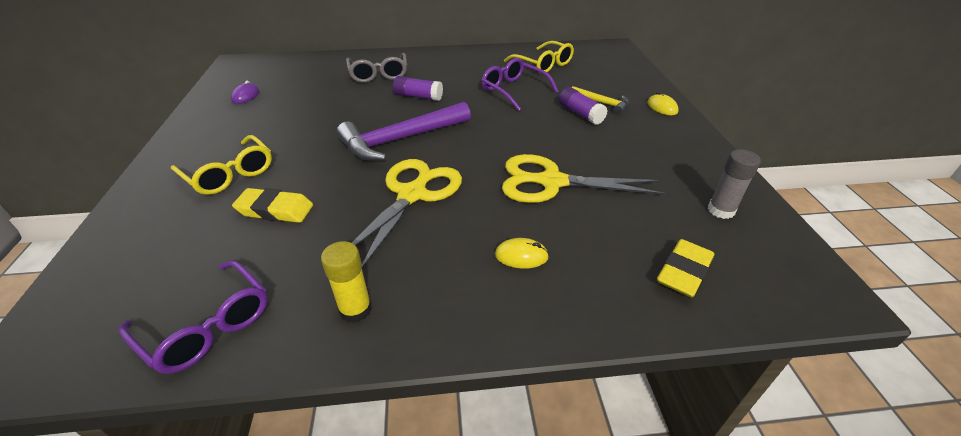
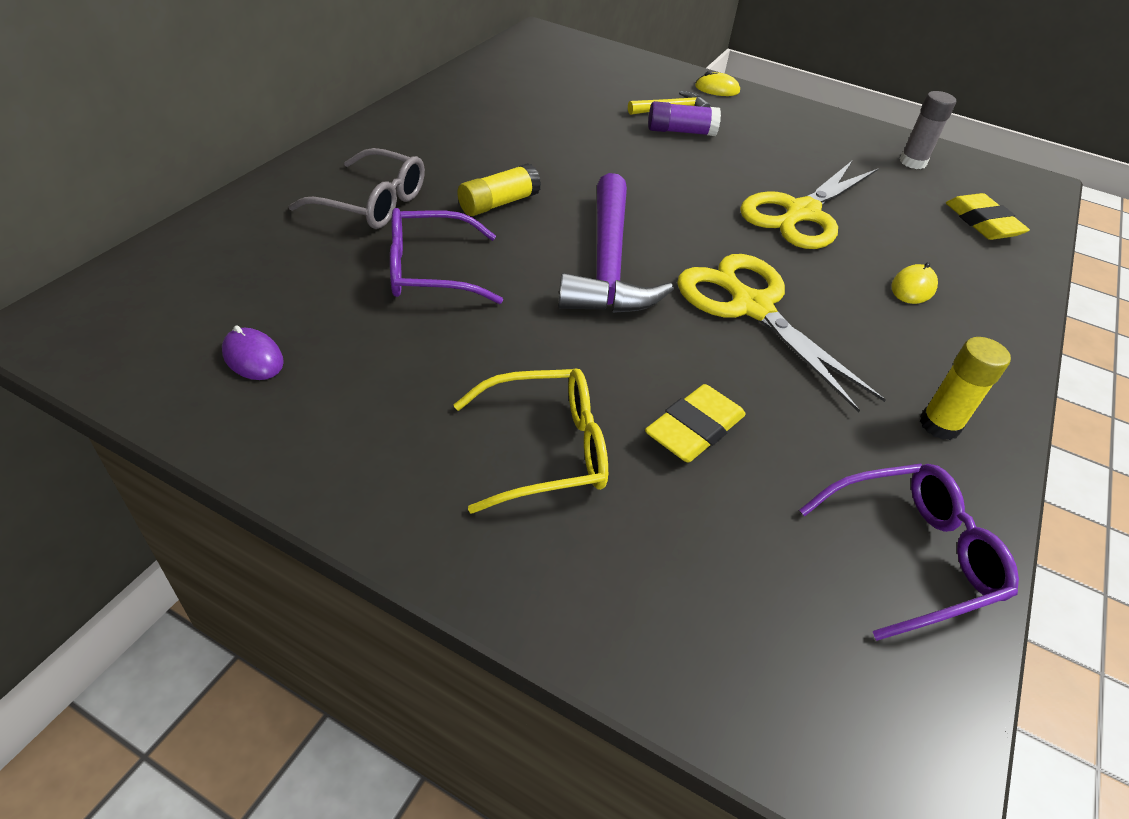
camera: 60 degrees left, 5 degrees up
(418, 97) = (498, 203): purple glue stick -> yellow glue stick
(514, 90) = (572, 137): purple glasses -> purple glasses (430, 271)
(543, 64) = (527, 89): yellow glasses -> none

